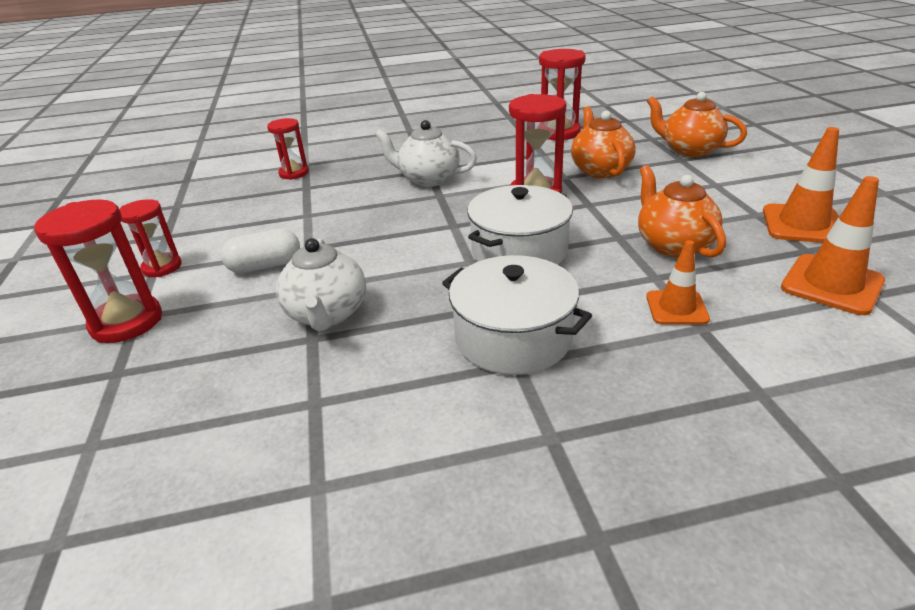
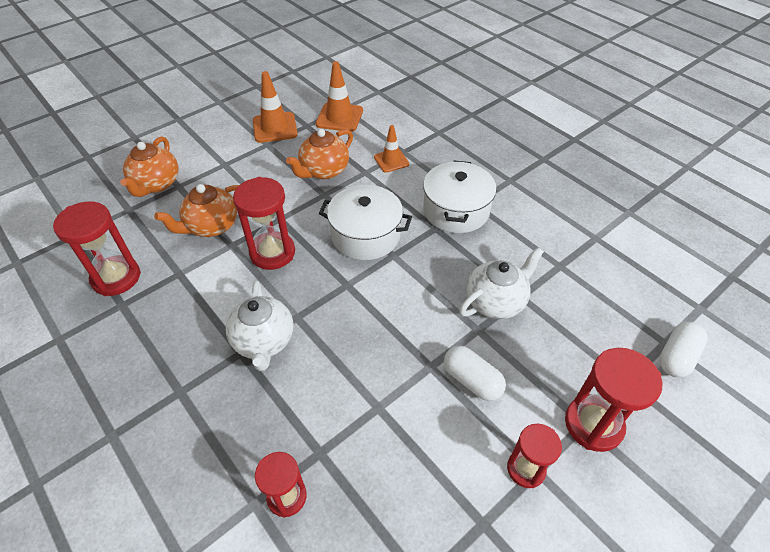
camera: 120 degrees left, 15 degrees up
(64, 443) = (677, 357): none -> white capsule

